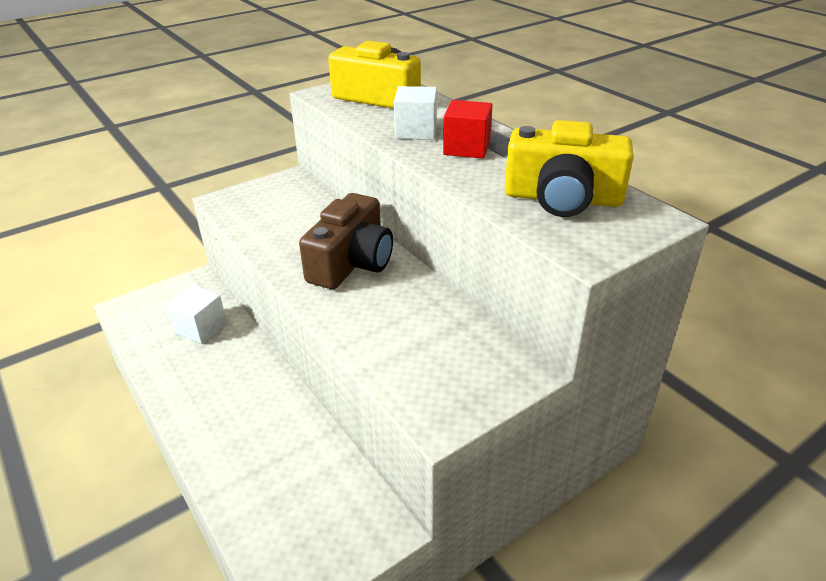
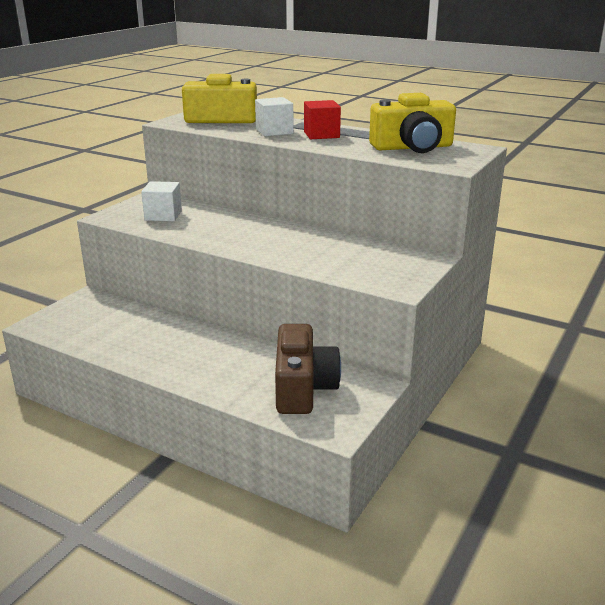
camera: 25 degrees left, 10 degrees down
(201, 328) = (124, 321): white cube -> white cube (163, 215)
(352, 263) = (258, 231): brown camera -> brown camera (303, 387)

